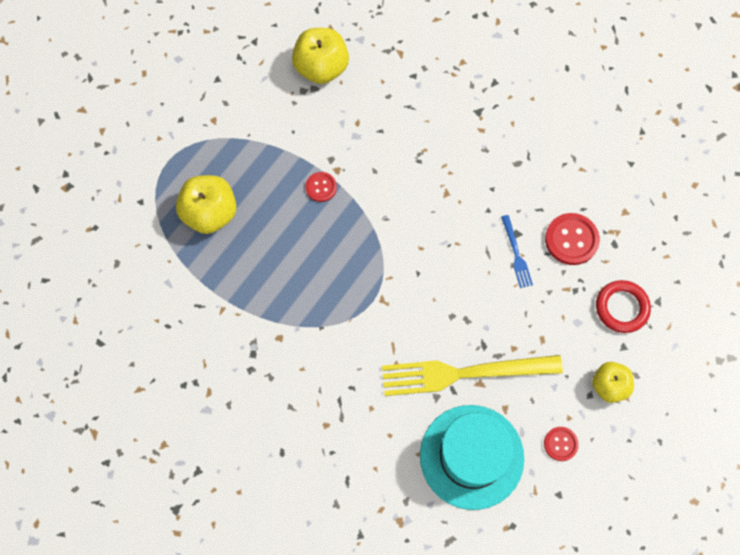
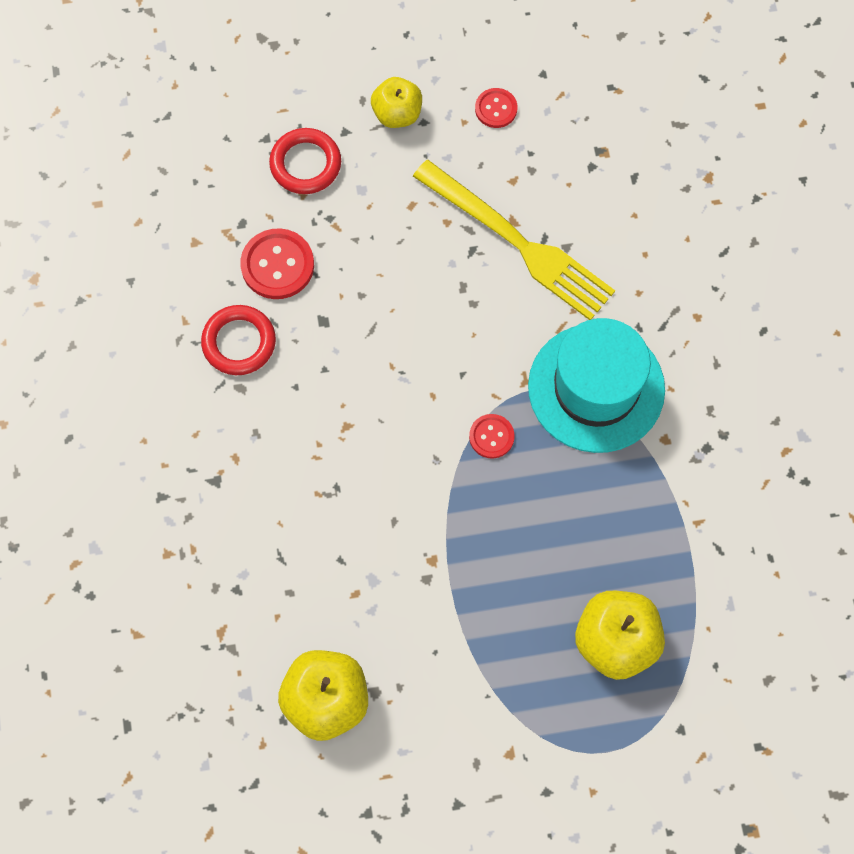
camera: 135 degrees left, 0 degrees up
(321, 187) = (469, 557): red button -> red button (491, 437)
(471, 456) = (587, 170): turquoise hat -> turquoise hat (596, 388)
(516, 254) = (346, 302): blue fork -> none
(544, 184) = (239, 342): none -> red ring

